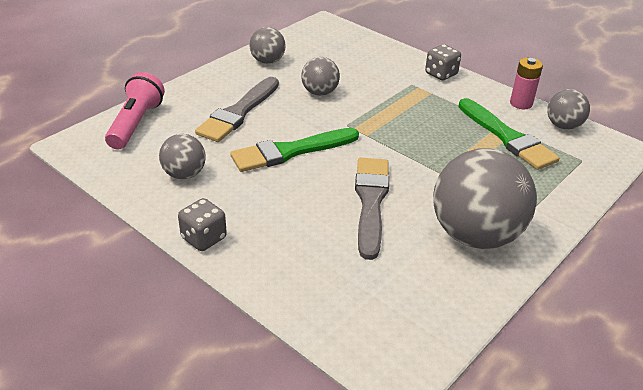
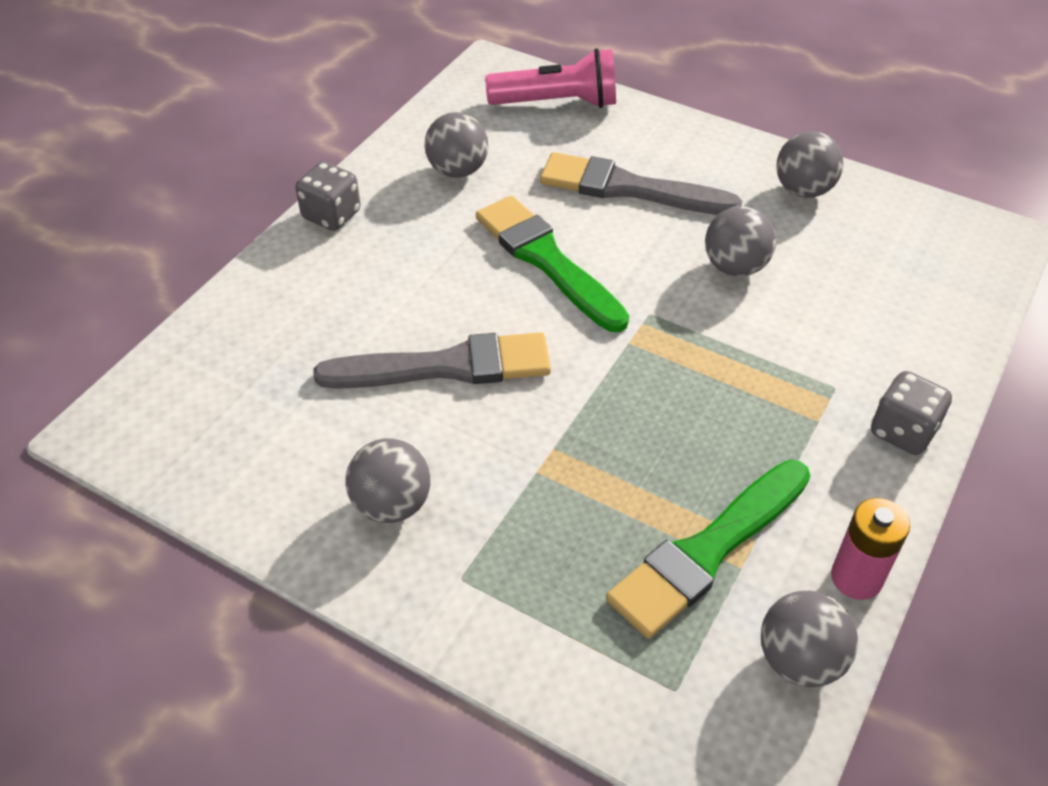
camera: 80 degrees right, 10 degrees up
(475, 235) = (392, 504): grey ball -> grey ball, size x0.51

